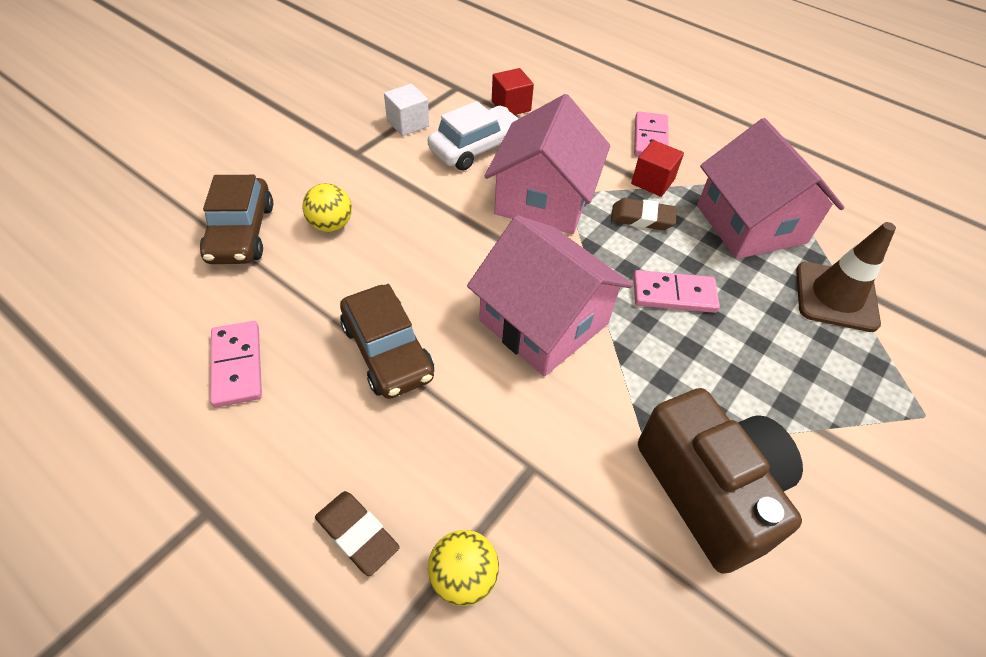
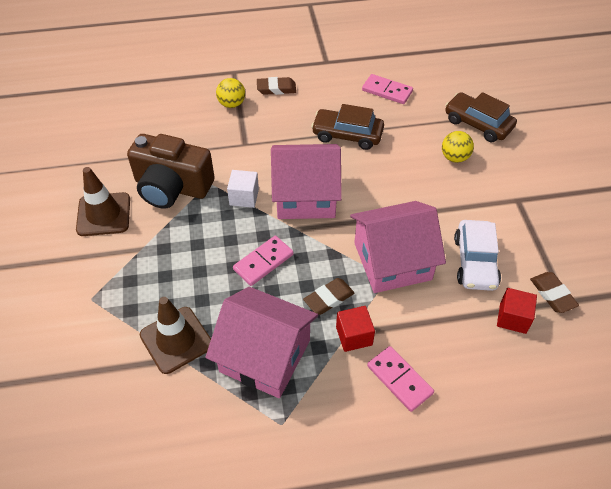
camera: 135 degrees right, 0 degrees up
(408, 123) = (533, 243): white cube -> white cube (244, 197)
(458, 95) = (552, 294): none -> brown eraser
(543, 199) = (392, 261): pink house -> pink house turned 75 degrees counterclockwise
(852, 535) = (103, 214): none -> brown traffic cone

